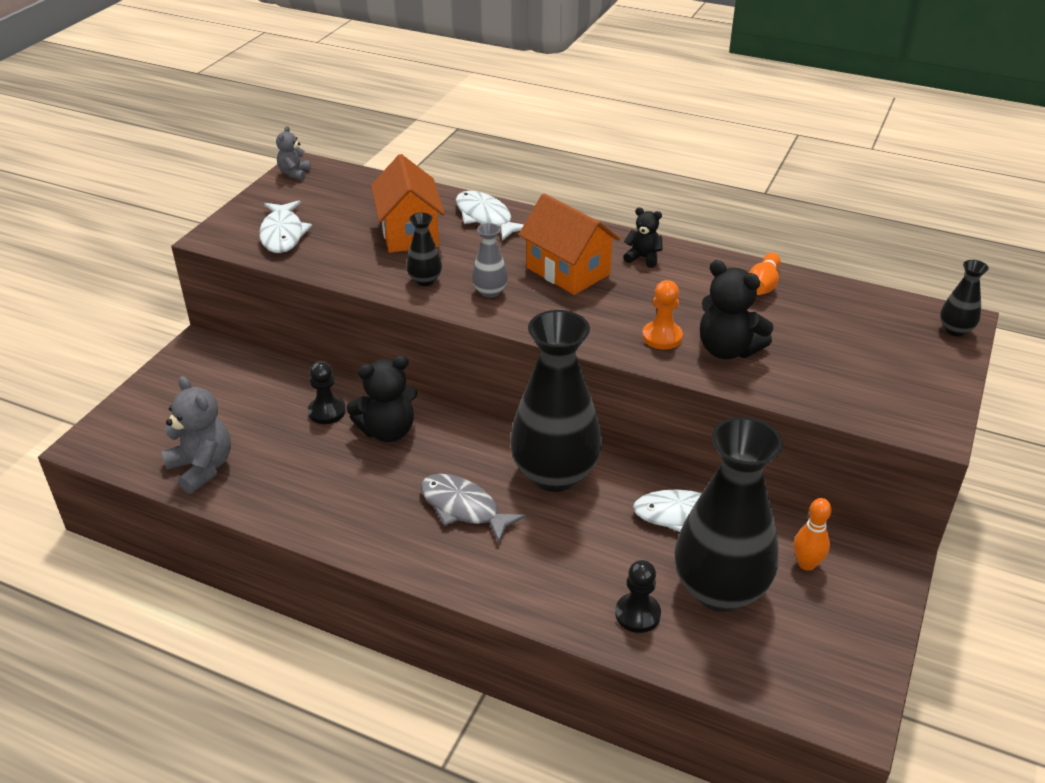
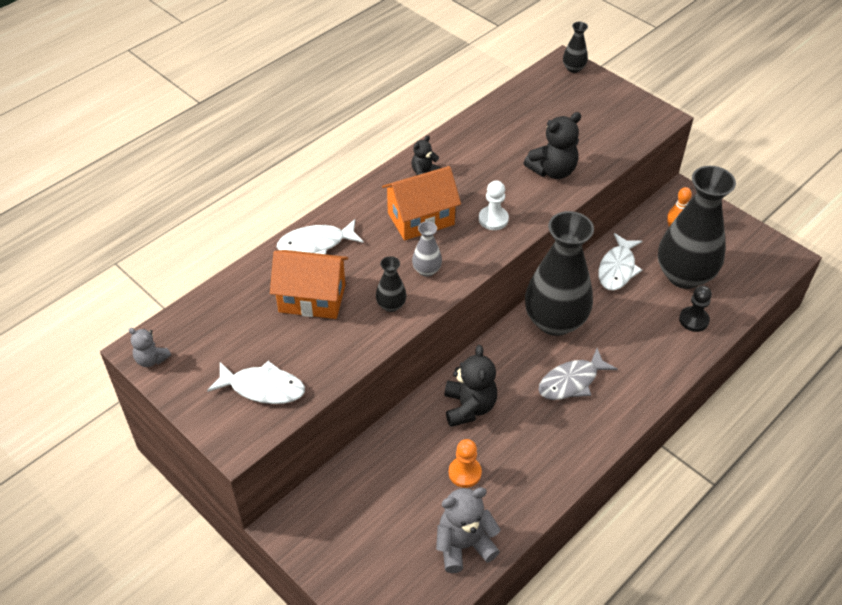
camera: 70 degrees left, 10 degrees up
(327, 411) = (427, 443): black pawn -> none
(603, 320) = (493, 219): none -> white pawn
(662, 337) = (525, 196): orange pawn -> orange pawn (465, 473)
(763, 285) = (488, 128): orange bowling pin -> none

